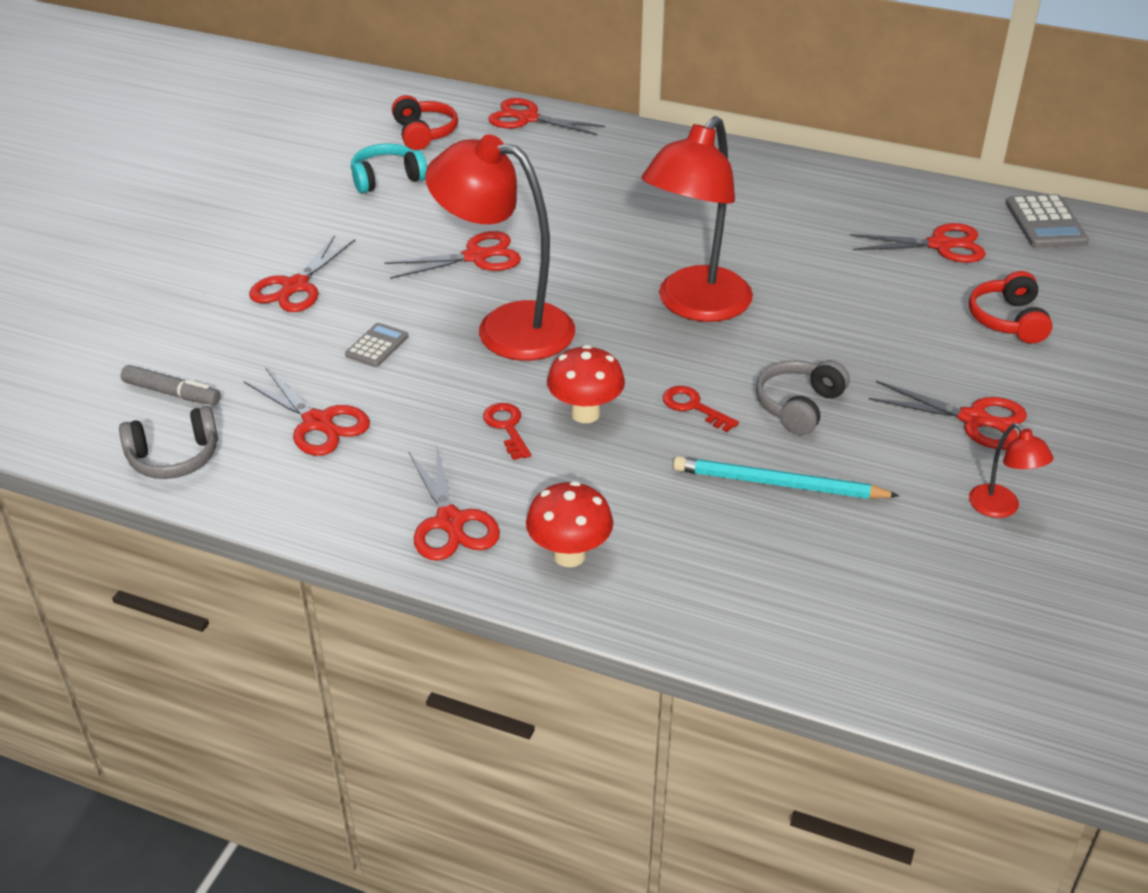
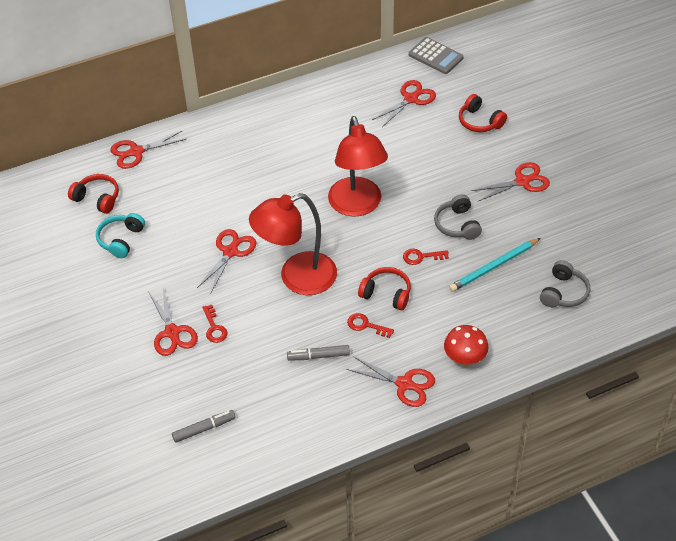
camera: 45 degrees left, 10 degrees up
(174, 457) = (255, 454): grey headphones -> grey headphones (563, 292)
(318, 422) = (289, 388): red scissors -> none
(342, 311) = (214, 328): none -> red key
(377, 346) = (257, 332): grey calculator -> none
(402, 417) = (318, 356): none -> grey marker
(585, 414) = (386, 294): red mushroom -> red headphones
(1000, 508) = (574, 215): red lamp -> none

